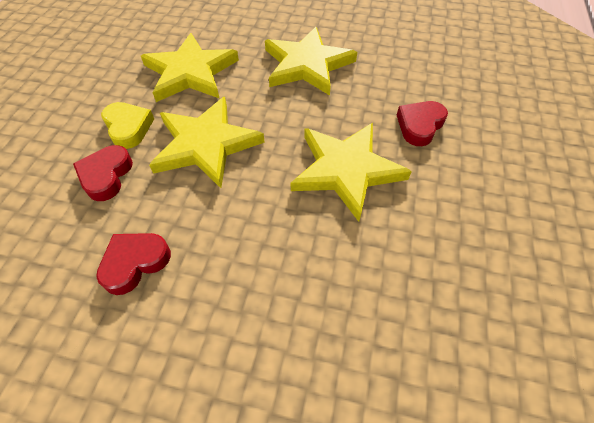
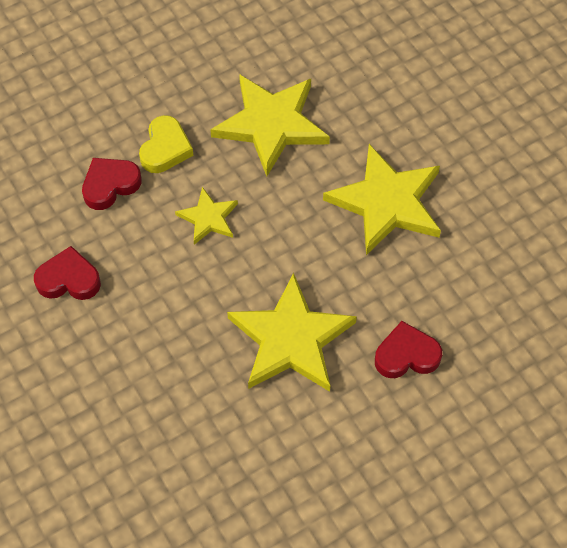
camera: 45 degrees right, 5 degrees up
(206, 144) = (208, 218): yellow star -> yellow star, size x0.52

